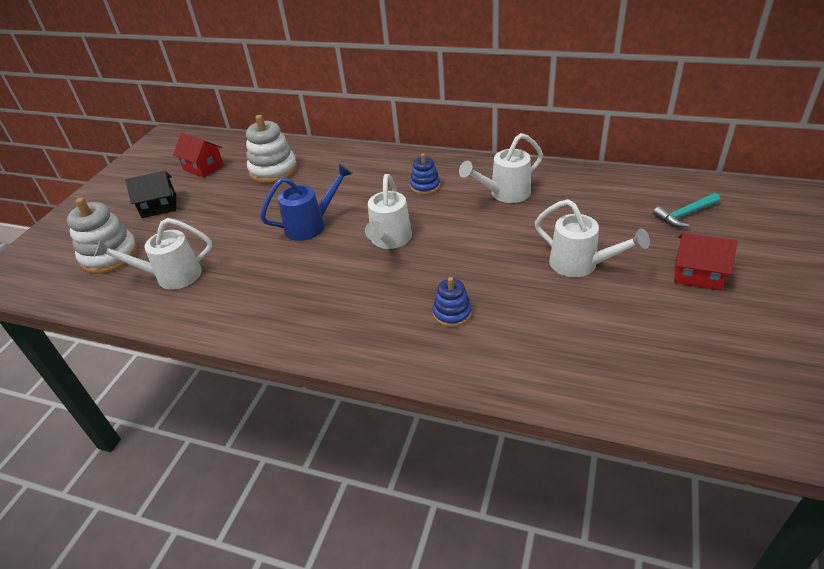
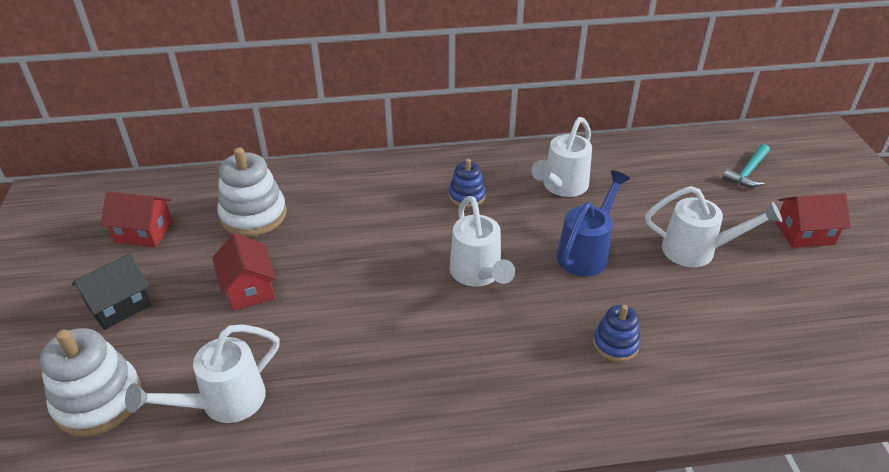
camera: 30 degrees left, 0 degrees up
(236, 214) = (249, 288): none -> red house
(311, 225) = (365, 279): blue watering can -> blue watering can (586, 253)

